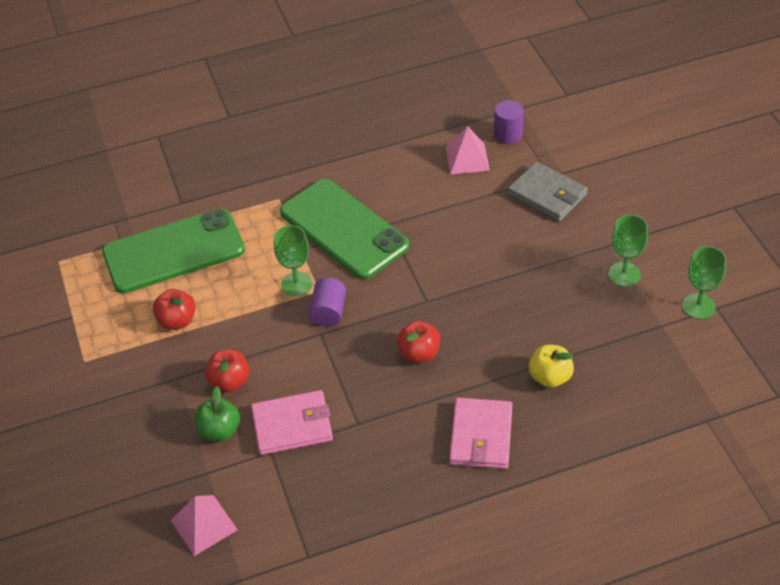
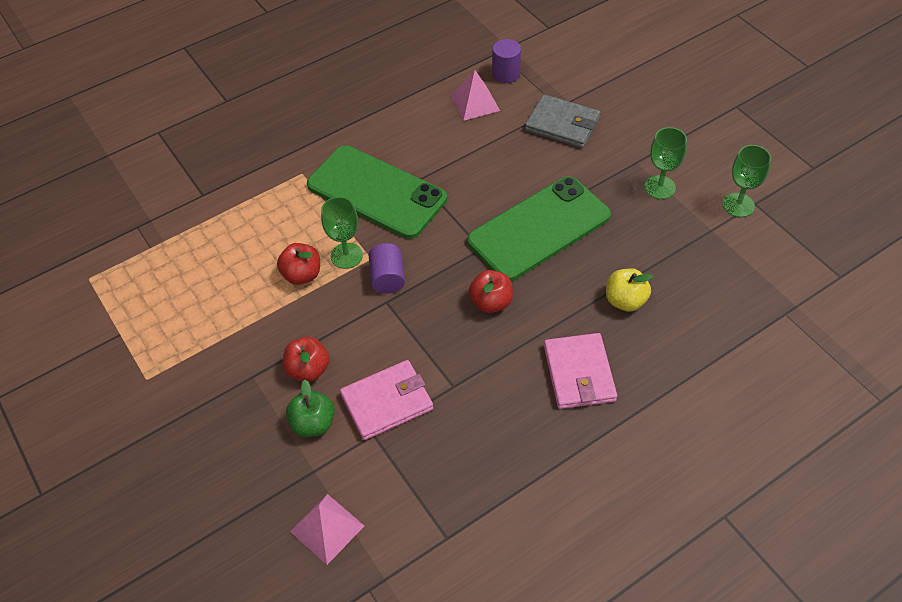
camera: 15 degrees left, 5 degrees up
(174, 251) = (209, 246): green phone -> green phone (539, 228)
(177, 321) = (234, 317): red apple -> red apple (302, 275)

